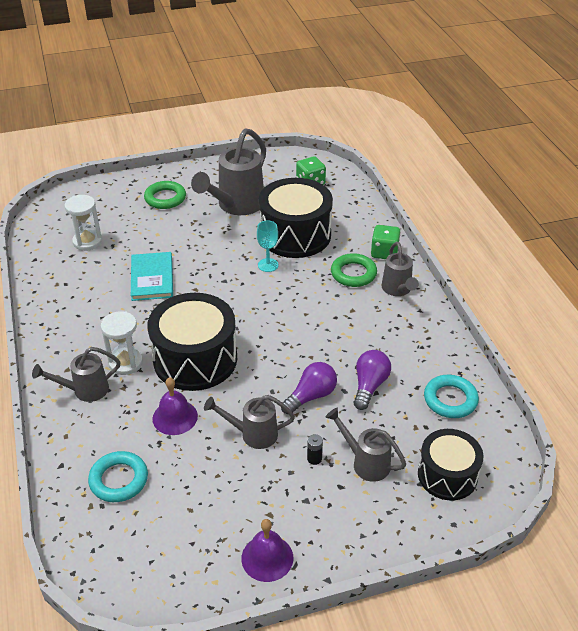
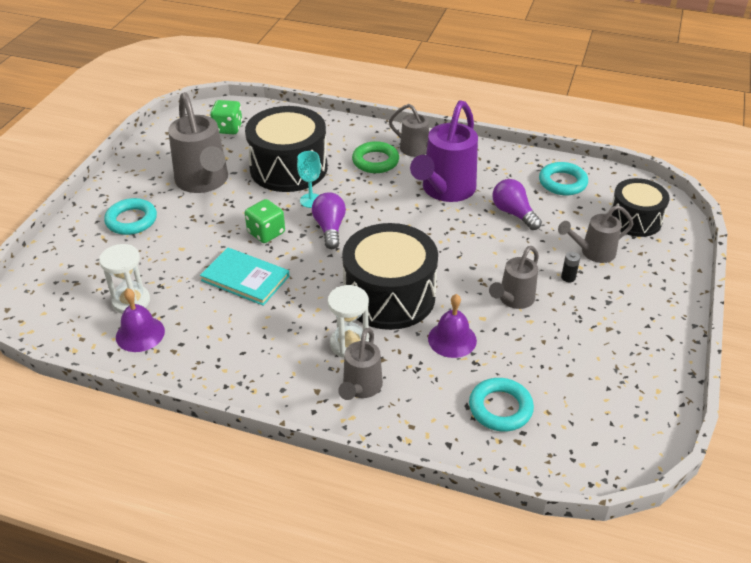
camera: 55 degrees left, 0 degrees up
(165, 198) = (131, 220): green ring -> turquoise ring
(267, 558) = (653, 349): purple bell -> purple bell (140, 334)
(311, 396) = (498, 248): purple light bulb -> purple light bulb (330, 228)
(356, 330) = (444, 191): none -> purple watering can
(384, 253) = (368, 134): green dice -> green dice (266, 233)

